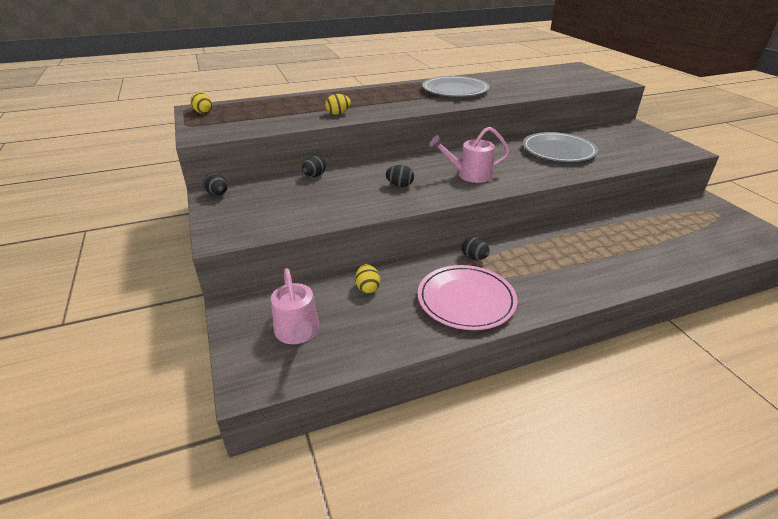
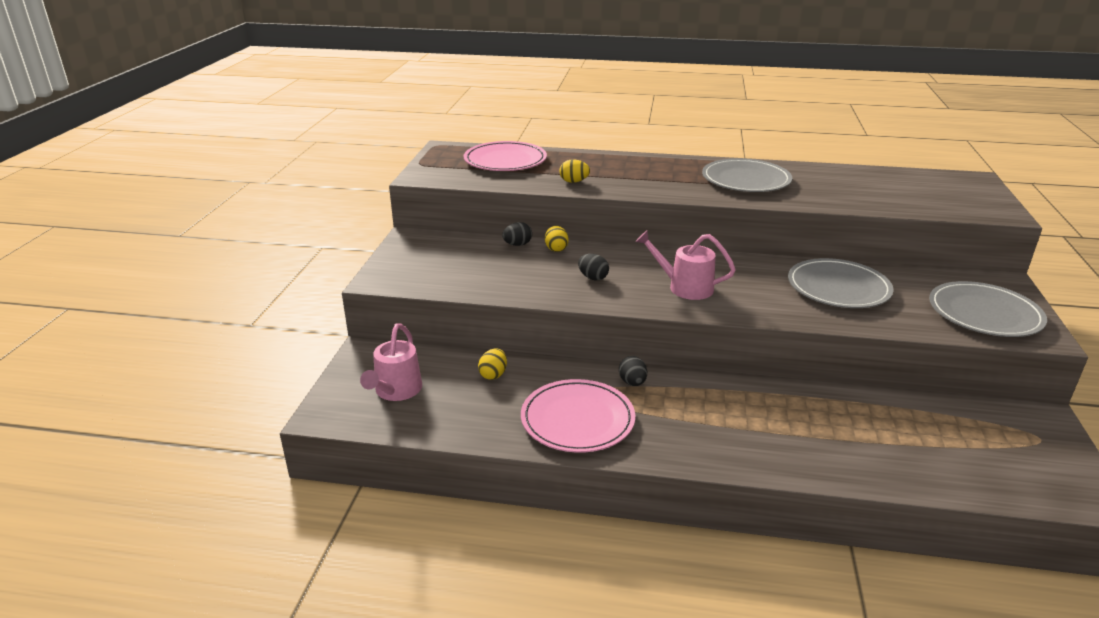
camera: 30 degrees right, 5 degrees down
(203, 112) = (447, 152): yellow egg -> yellow egg (556, 249)
(218, 194) = (412, 240): black egg -> none
(263, 109) = (505, 160): none -> pink plate
(647, 145) = (984, 314): none -> grey plate

